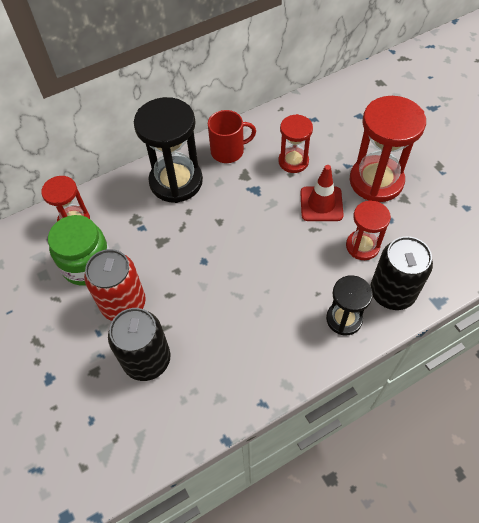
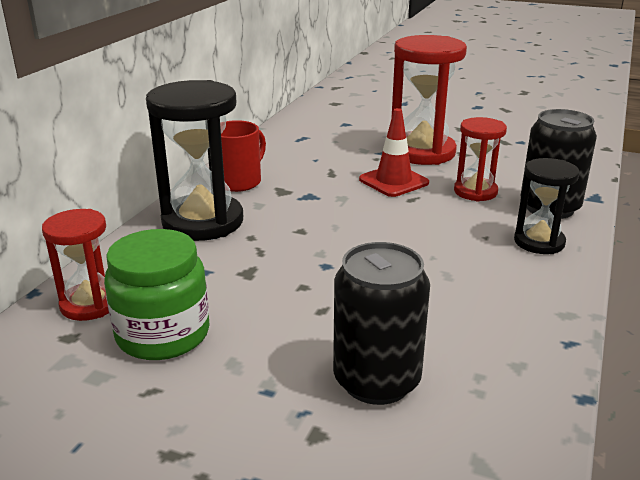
camera: 40 degrees left, 30 degrees down
(123, 304) = (269, 346): red can -> none
(293, 161) = (323, 166): red hourglass -> none

